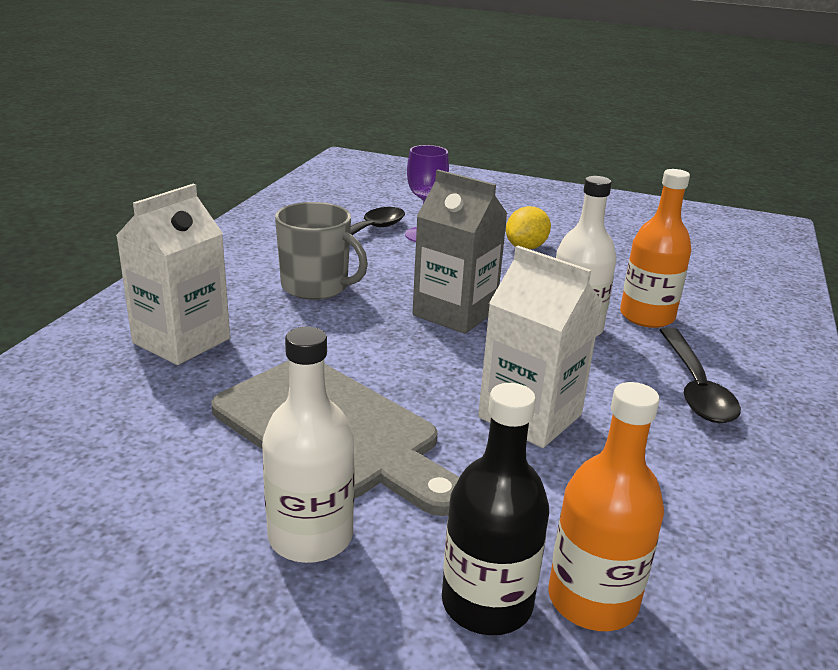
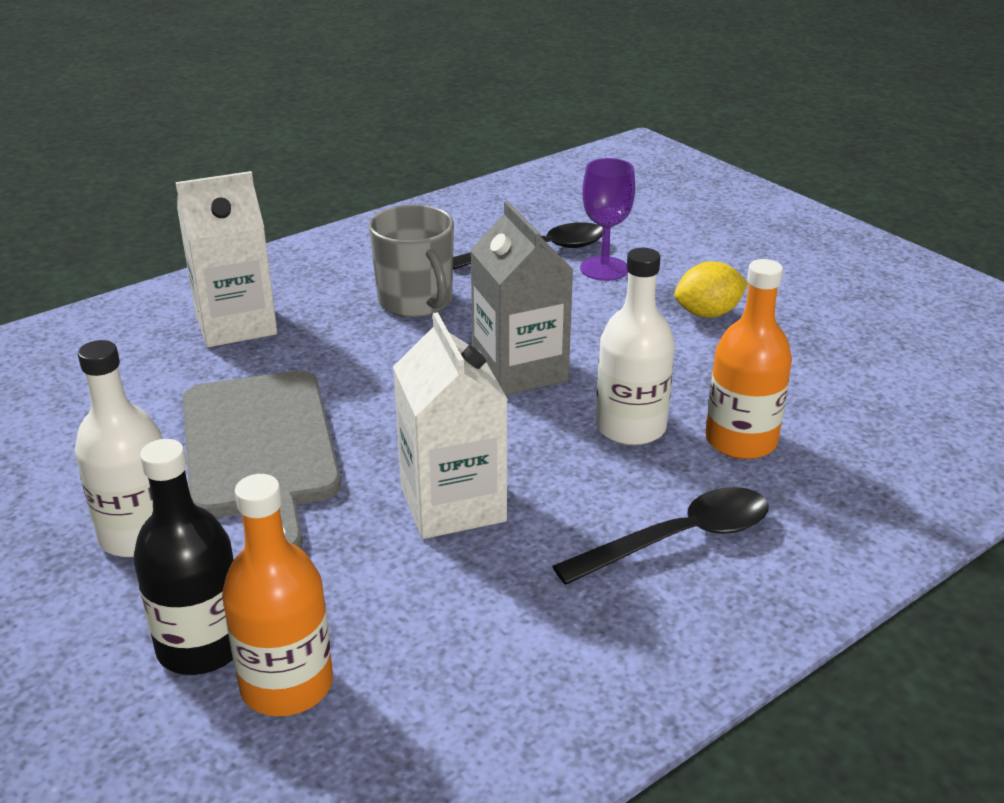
camera: 35 degrees right, 5 degrees up
(695, 386) = (678, 539): black spoon -> black spoon turned 150 degrees counterclockwise

